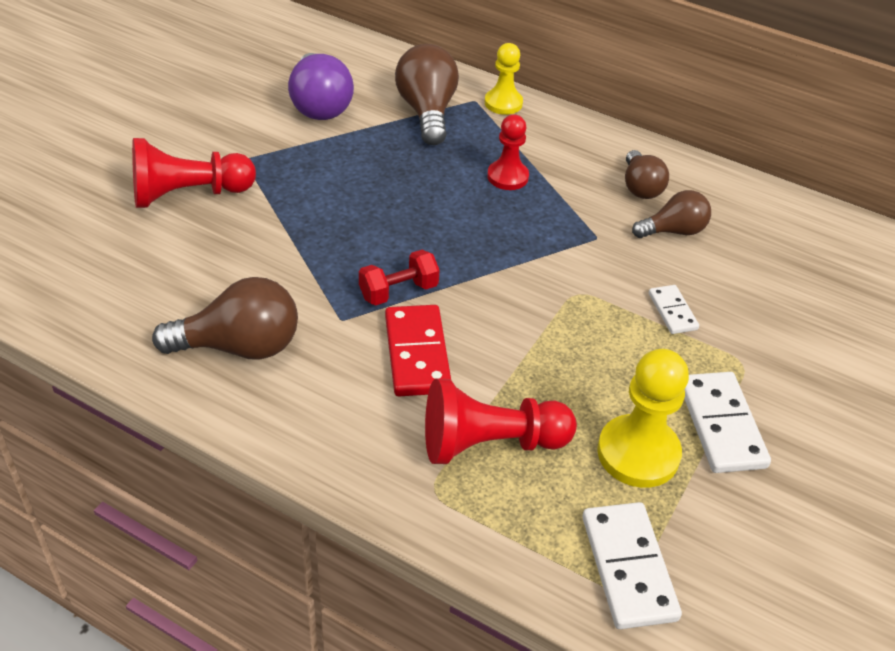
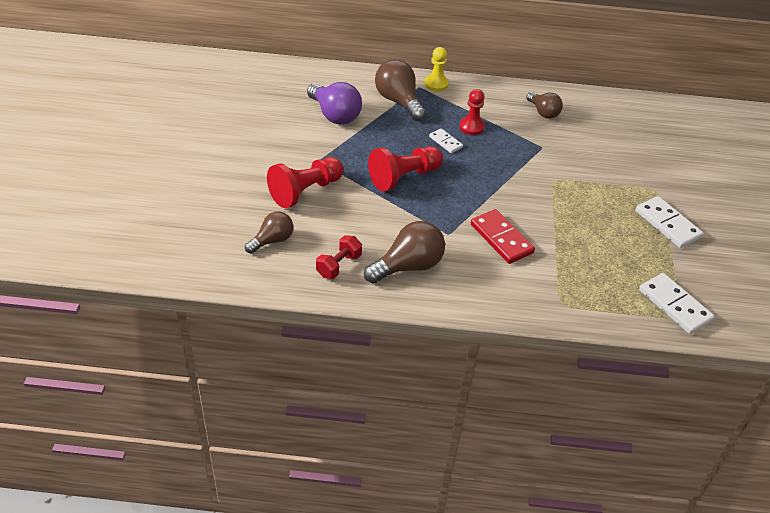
camera: 25 degrees left, 0 degrees up
(398, 291) = (466, 209): red dumbbell -> red dumbbell (339, 265)
(490, 443) = (571, 271): red pawn -> red pawn (404, 177)
(638, 453) = (641, 251): yellow pawn -> none
(672, 311) = (606, 175): white domino -> white domino (445, 142)
(673, 231) = (576, 132): brown light bulb -> brown light bulb (272, 240)

